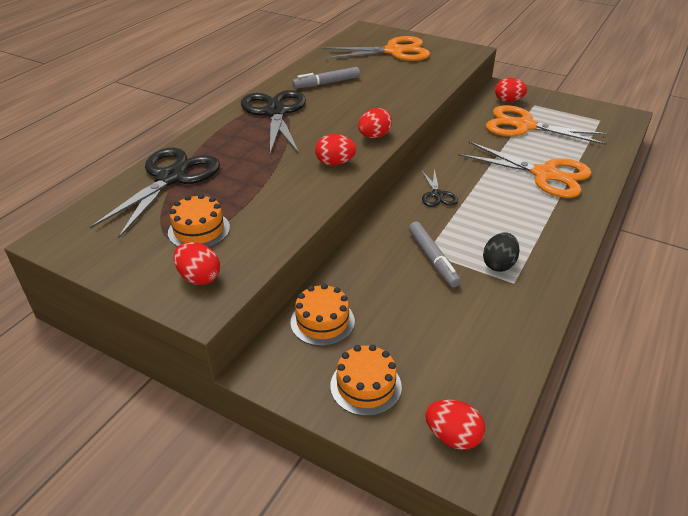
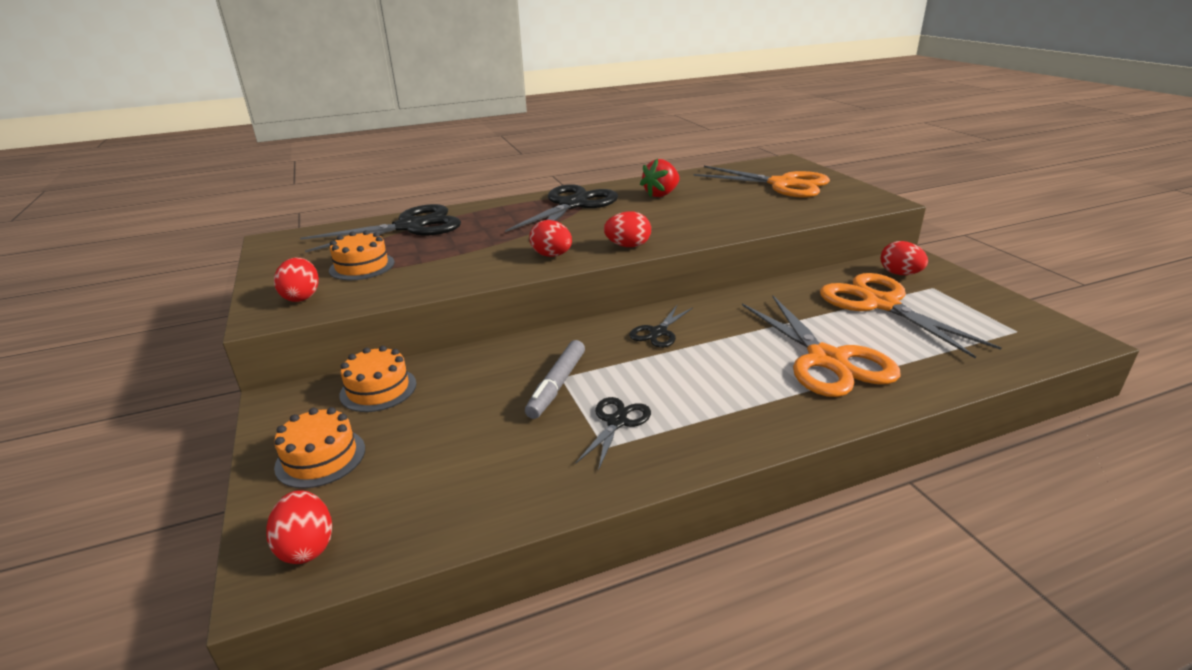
camera: 40 degrees right, 10 degrees down
(326, 83) = (661, 194): grey marker -> red strawberry
(498, 264) = (617, 422): black egg -> black scissors

